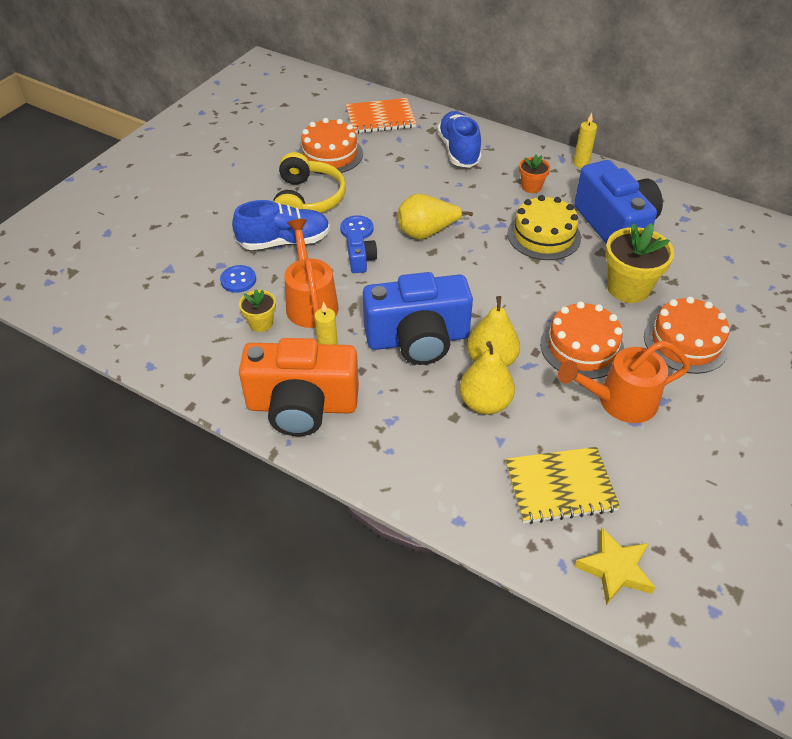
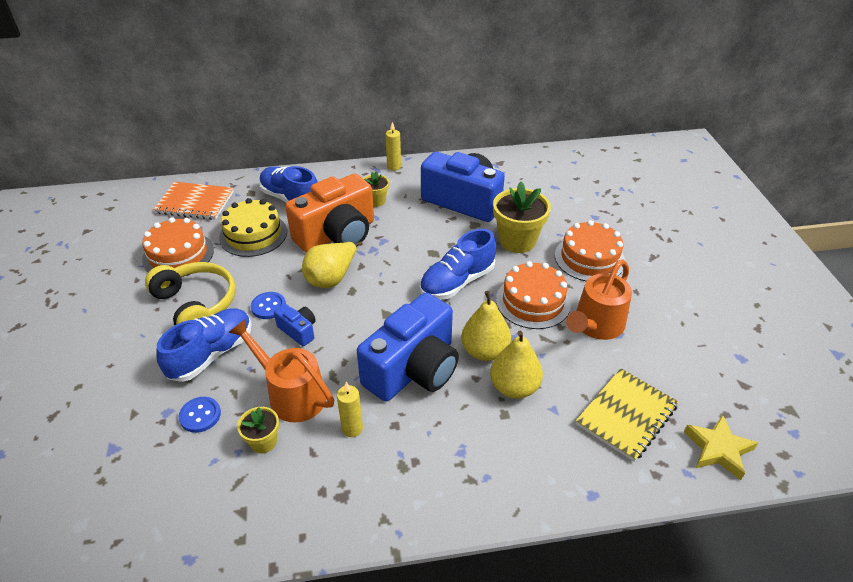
camera: 40 degrees left, 5 degrees down
(302, 406) = (377, 491): orange camera -> orange camera (337, 235)
(380, 118) = (195, 202): orange notebook -> orange notebook turned 60 degrees clockwise
(530, 293) = (457, 282): none -> blue shoe
(531, 187) = (376, 201): orange flower pot -> yellow flower pot
(544, 235) = (422, 233): yellow cake -> yellow cake (253, 234)

